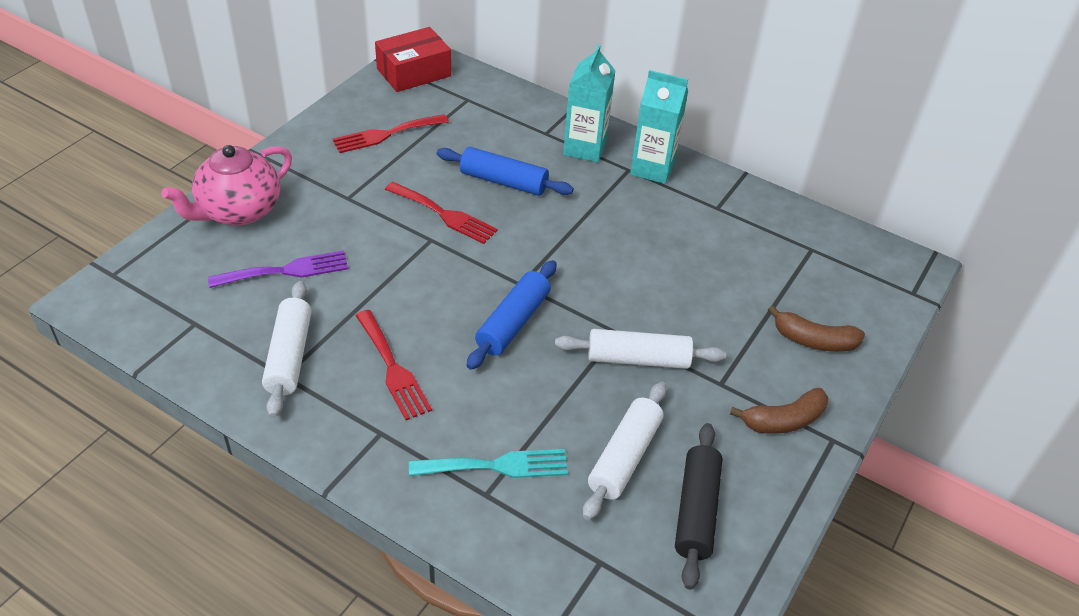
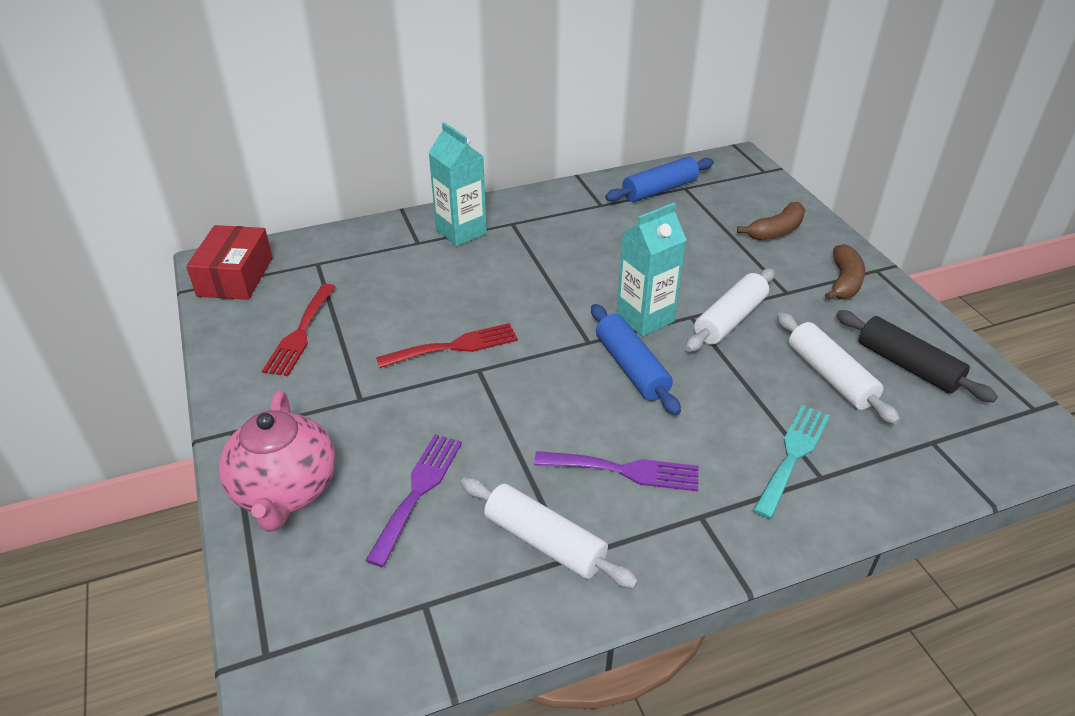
camera: 50 degrees left, 5 degrees down
(393, 368) = (624, 470): red fork -> purple fork
(503, 181) = (451, 293): blue rolling pin -> blue rolling pin (659, 190)
(652, 168) = (524, 212): turquoise carton -> turquoise carton (645, 318)

